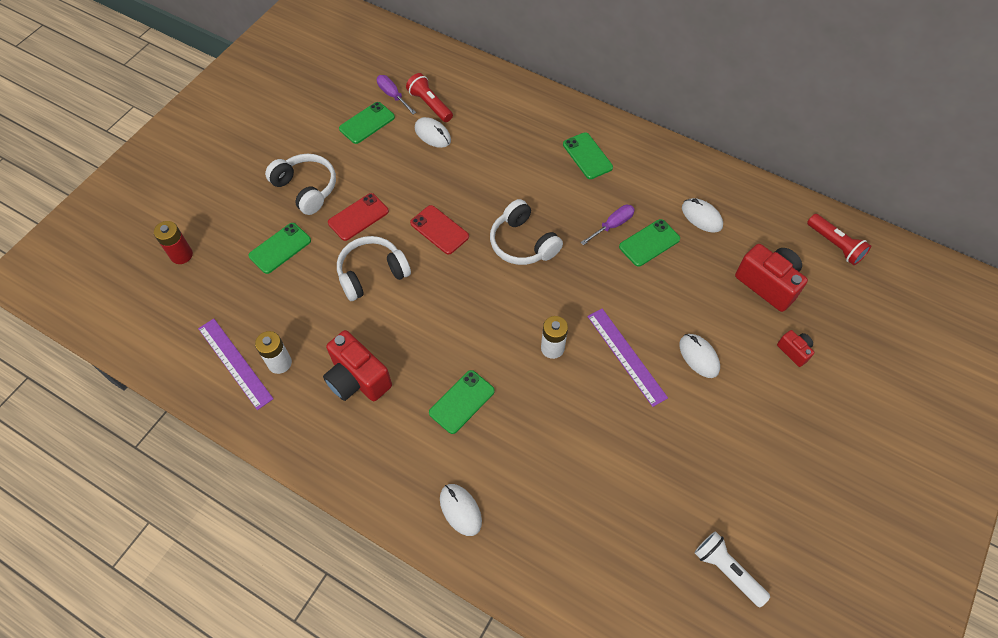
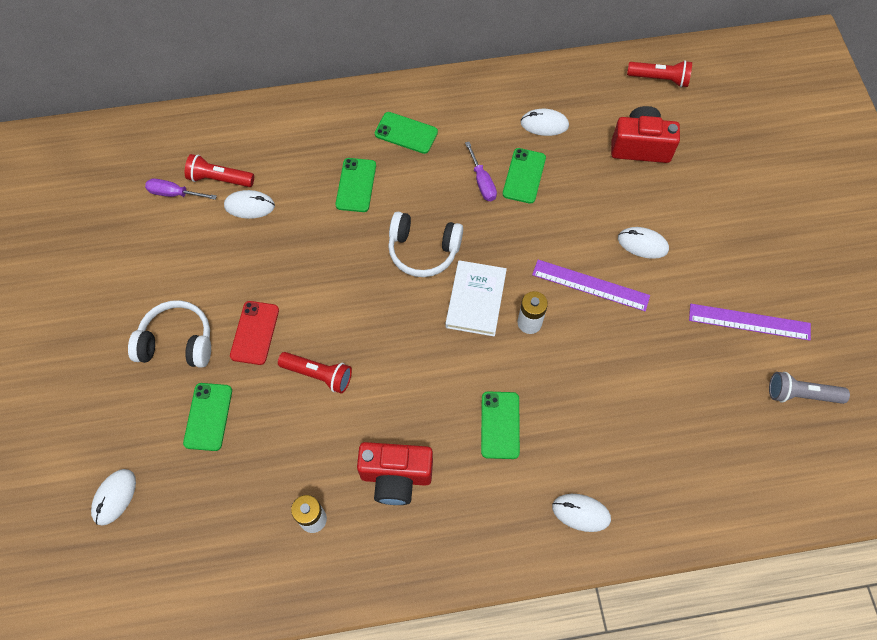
camera: 40 degrees left, 5 degrees up
(181, 255) = (114, 497): red battery -> white mouse
(235, 363) = (271, 552): purple ruler -> purple ruler (749, 322)
(367, 123) = (175, 237): green phone -> green phone (356, 185)
(372, 274) = (318, 375): white headphones -> red flashlight
(439, 230) = (340, 290): red phone -> none
(528, 303) = (476, 300): none -> white book
(612, 225) = (482, 181): purple screwdriver -> purple screwdriver turned 150 degrees clockwise
(727, 570) = (801, 394): white flashlight -> grey flashlight
(794, 351) = (703, 188): red camera -> none

